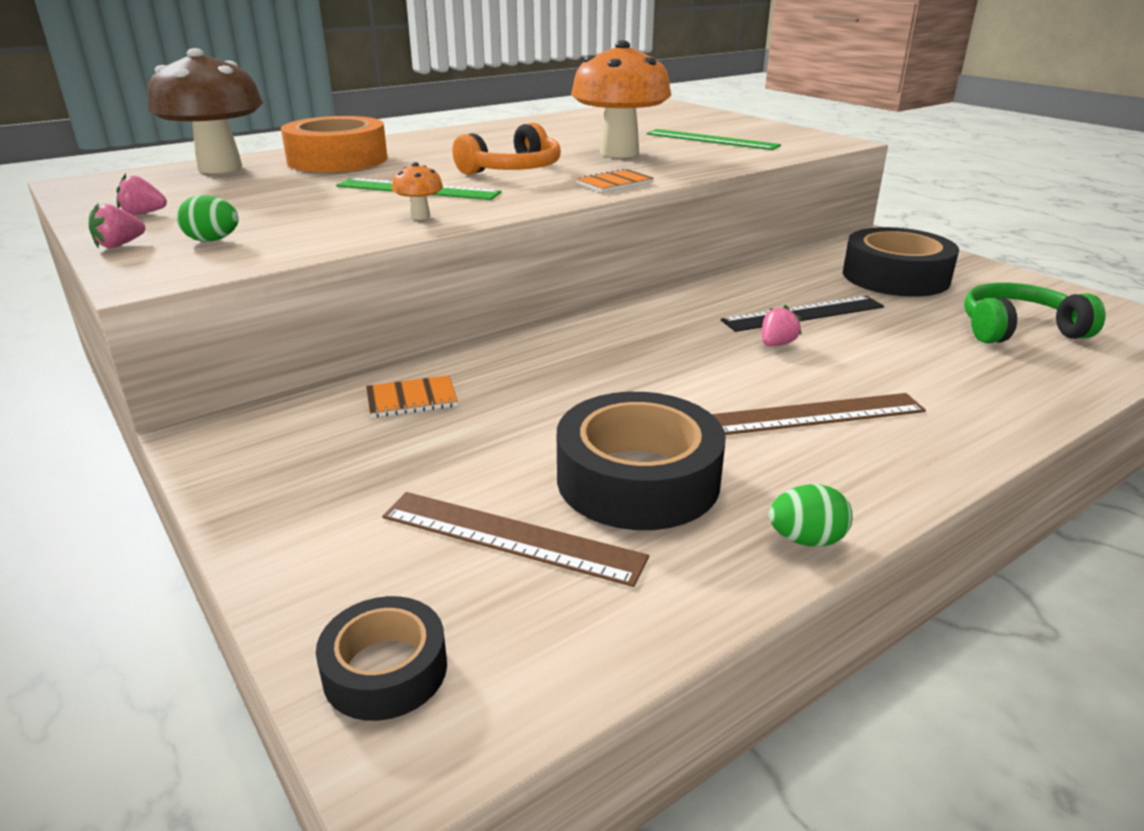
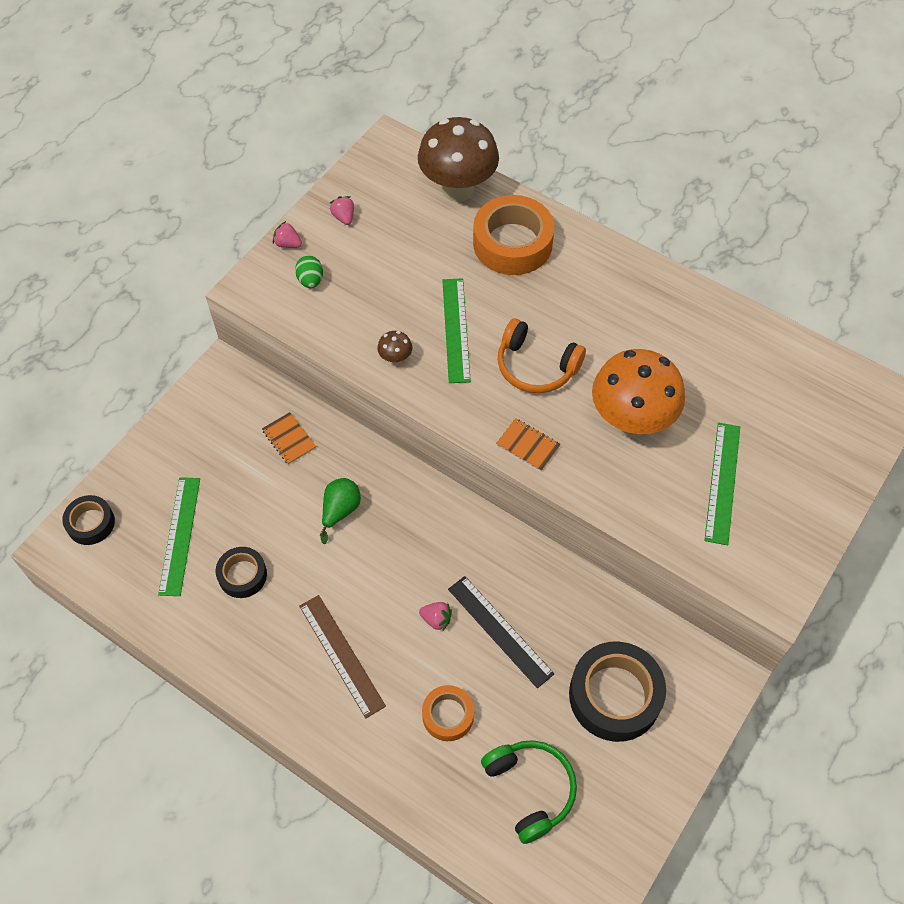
camera: 70 degrees right, 30 degrees up
(420, 216) = (395, 359): orange mushroom -> brown mushroom
(511, 537) = (180, 535): brown ruler -> green ruler
(572, 379) = (340, 511): none -> green pear
(638, 479) = (242, 575): black tape -> black tape, size x0.56
(806, 540) = (212, 662): green egg -> none
(920, 358) = (448, 715): none -> orange tape

